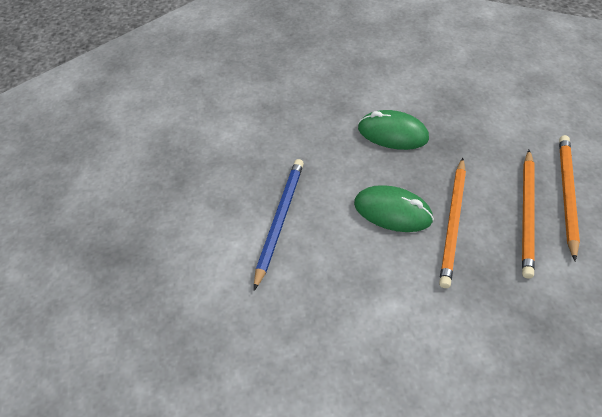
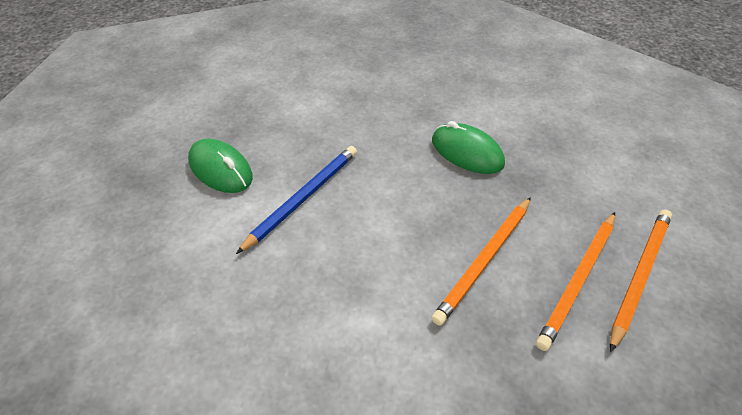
camera: 20 degrees right, 5 degrees down
(392, 211) = (423, 227): green mouse -> green mouse (221, 169)

